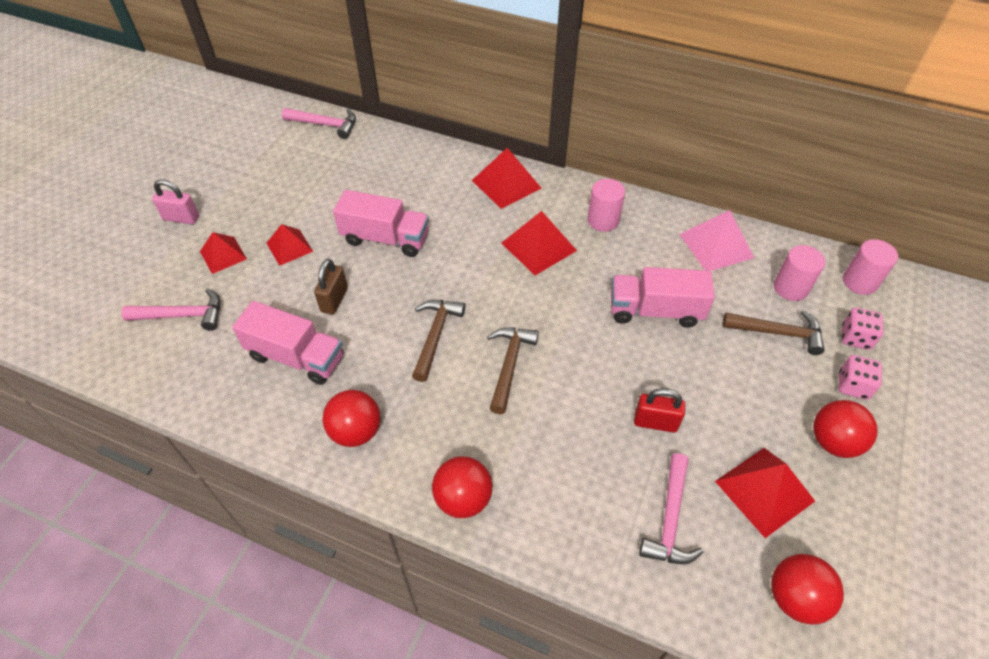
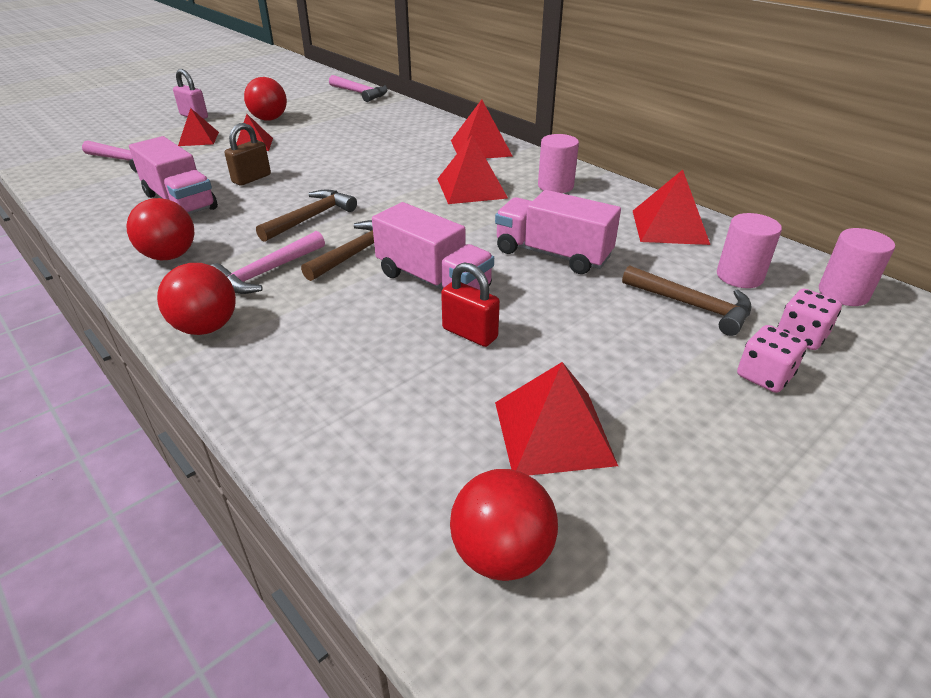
camera: 25 degrees right, 15 degrees down
(385, 239) = (336, 156): pink truck -> pink truck (433, 281)
(670, 519) = (406, 417): pink hammer -> pink hammer (267, 272)
(716, 245) = (669, 227): pink pyramid -> red pyramid
(833, 442) = (693, 418): red ball -> red ball (269, 119)

